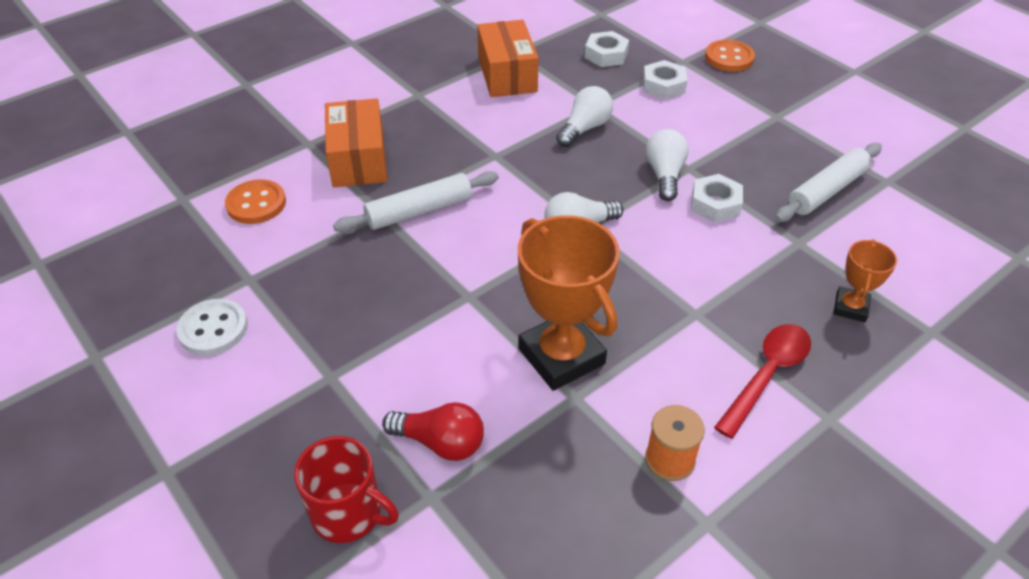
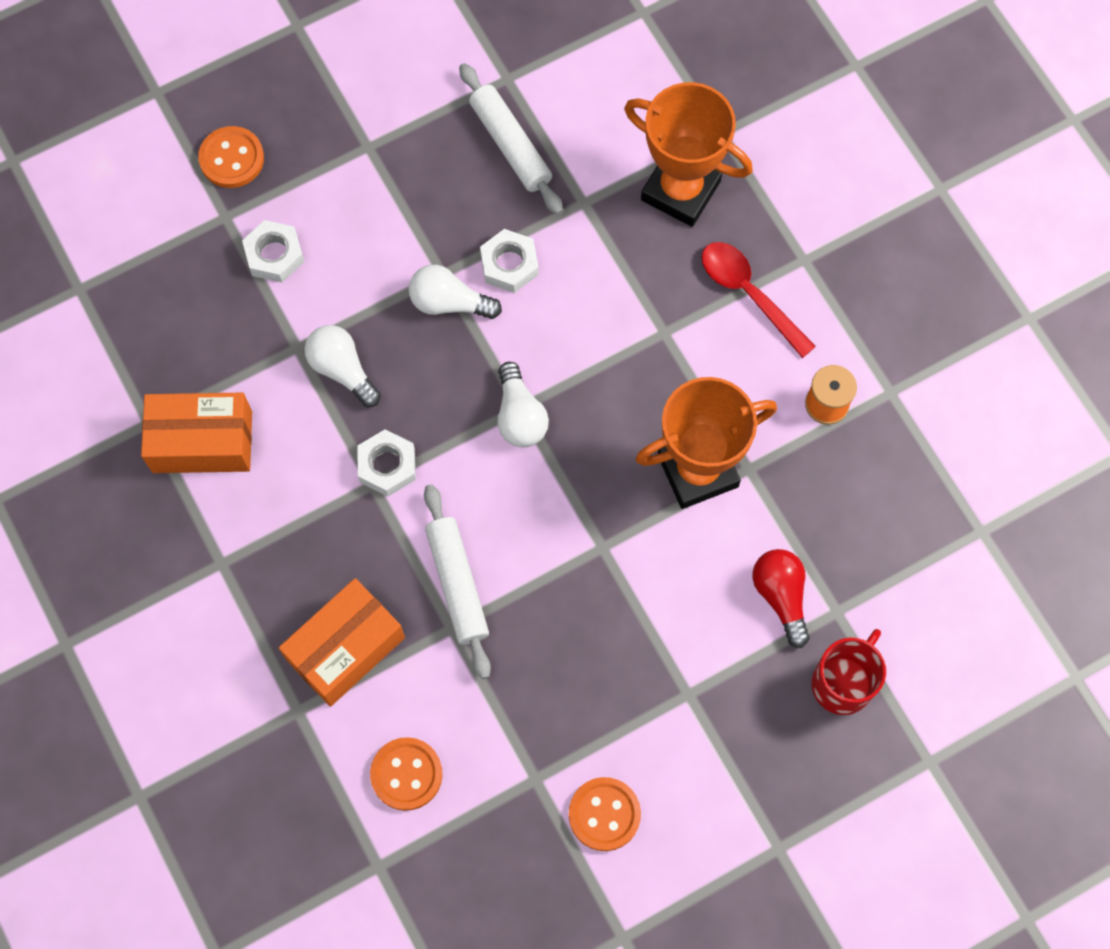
camera: 80 degrees left, 25 degrees up
(213, 329) = (604, 814): white button -> orange button
(358, 159) = (345, 648): orange box -> orange box turned 45 degrees counterclockwise
(440, 442) = (781, 596): red light bulb -> red light bulb turned 45 degrees counterclockwise
(606, 55) = (186, 306): white nut -> white nut (387, 466)
(850, 307) = (680, 190): orange trophy -> orange trophy, size x1.94

